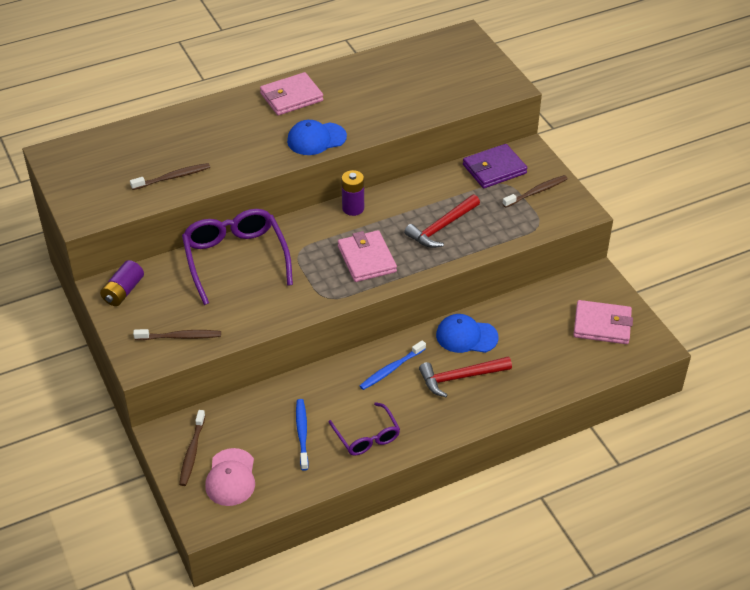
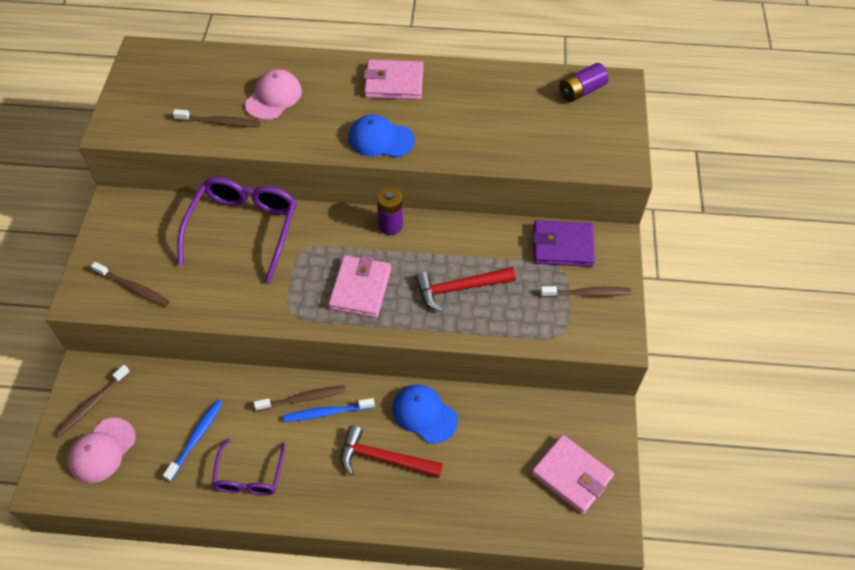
camera: 30 degrees right, 10 degrees up
(123, 291) = (125, 215): purple battery -> purple battery (581, 91)
(201, 143) = (273, 97): none -> pink cap
(364, 369) = (302, 398): none -> brown toothbrush

